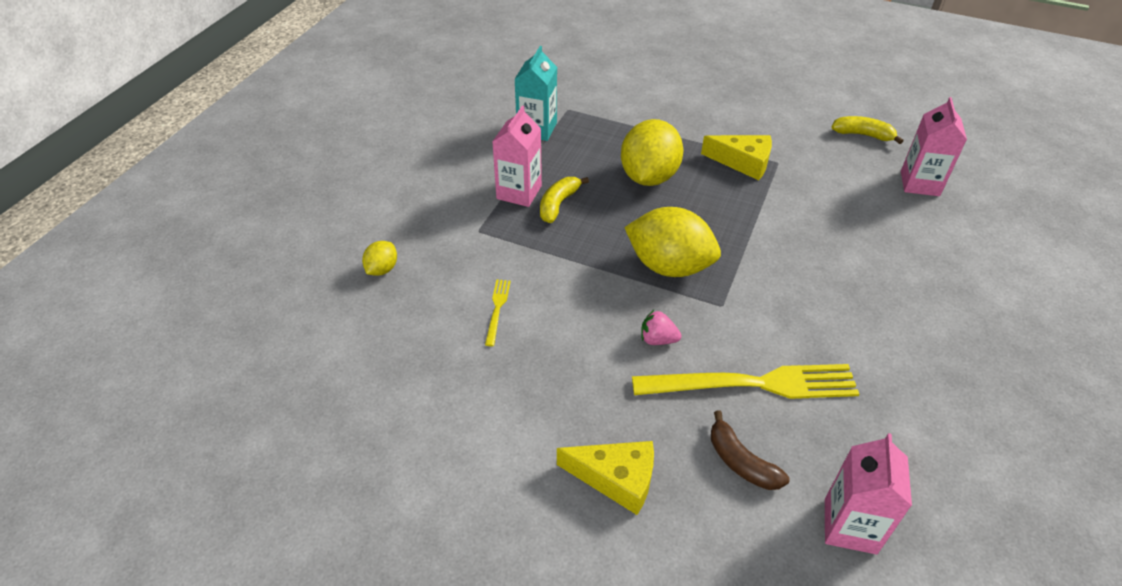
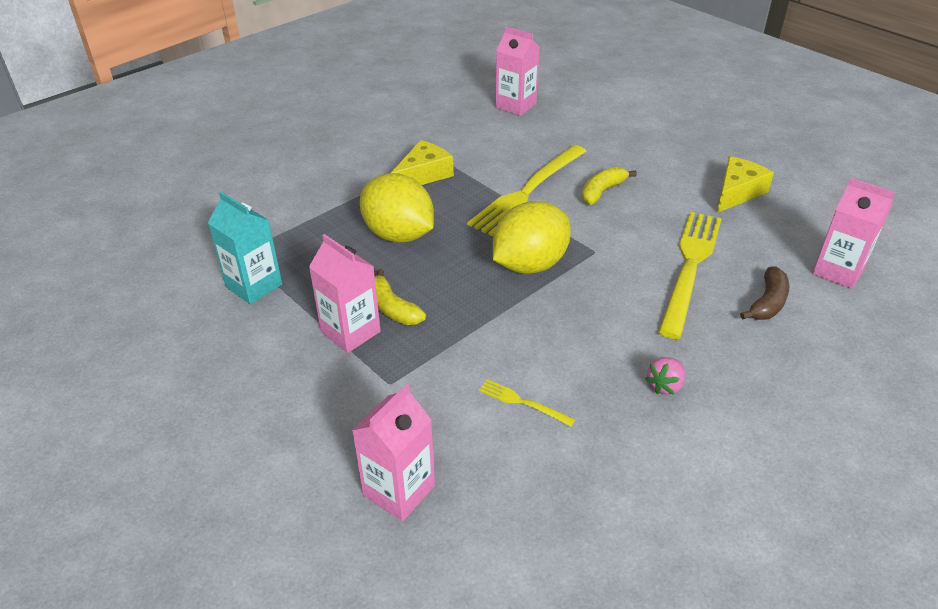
camera: 65 degrees left, 5 degrees down
(382, 269) = (399, 490): yellow lemon -> pink carton
(616, 479) = (767, 382): yellow cheese -> yellow cheese (737, 192)
(657, 339) = (617, 303): pink strawberry -> pink strawberry (665, 385)
(741, 462) = (767, 303): brown banana -> brown banana turned 45 degrees counterclockwise
(777, 234) = (527, 191): none -> yellow fork
(863, 135) = (439, 106): yellow banana -> yellow banana (602, 191)

